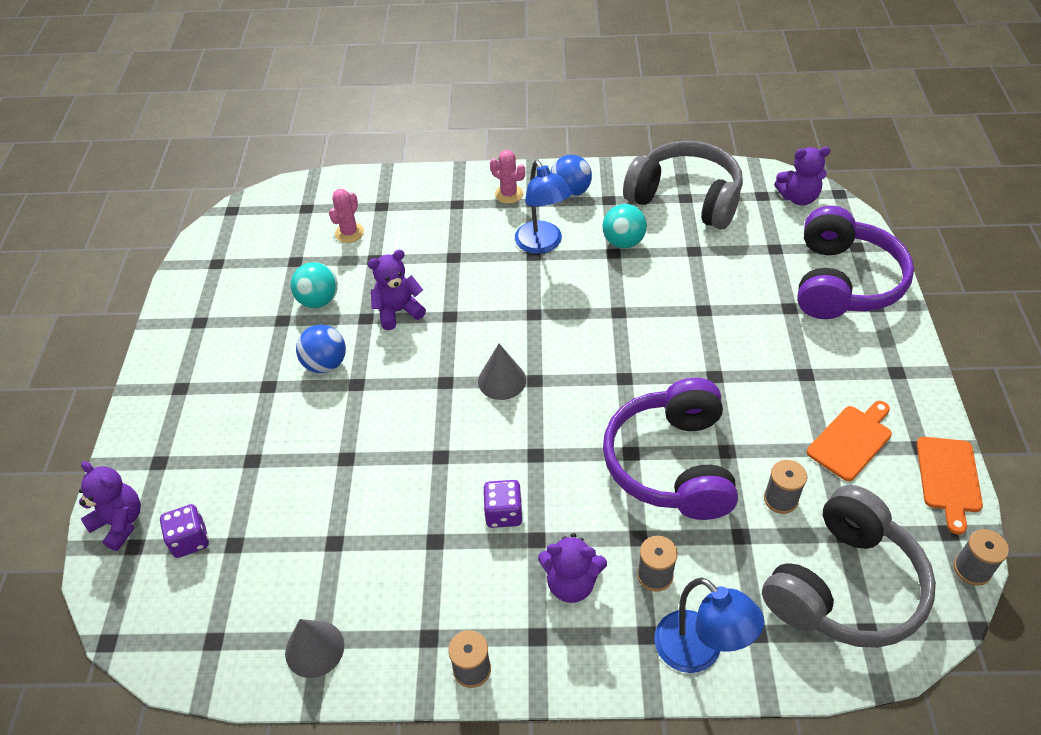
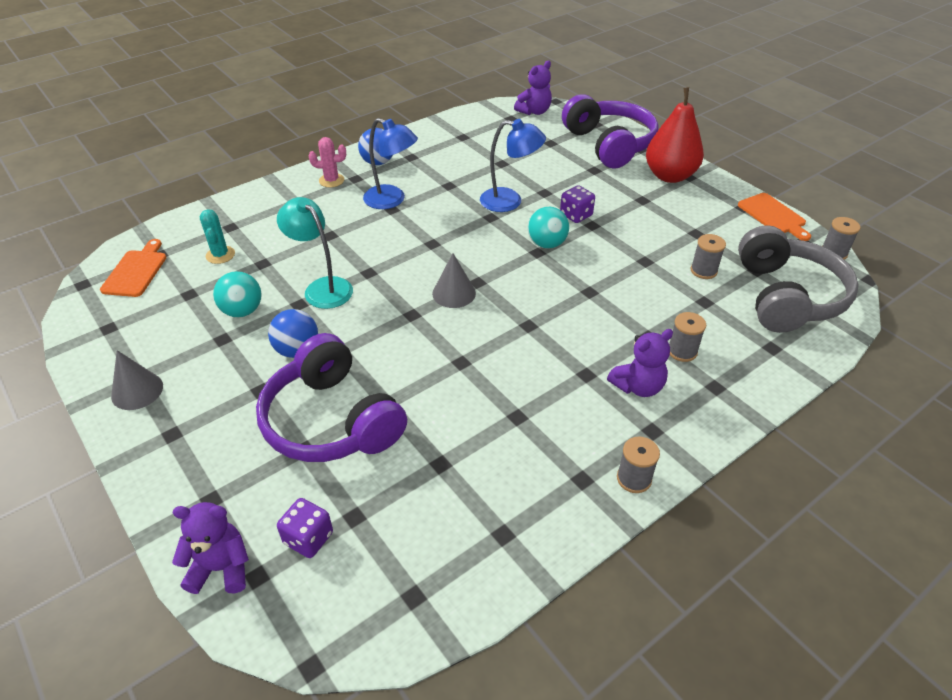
camera: 40 degrees left, 5 degrees down
(314, 649) = (505, 544): grey cone -> grey cone (137, 391)
(349, 233) = (220, 255): pink cactus -> turquoise cactus
(398, 311) = (322, 287): purple teddy bear -> turquoise lamp
(503, 513) = (546, 371): purple dice -> purple dice (576, 215)
(623, 242) = (449, 176): turquoise ball -> turquoise ball (546, 244)
(672, 464) = (621, 284): purple headphones -> purple headphones (332, 420)
(685, 198) = (463, 137): grey headphones -> none
(699, 652) = (754, 378): blue lamp -> blue lamp (510, 201)
(851, 440) = (705, 221): orange cutting board -> orange cutting board (136, 271)
(873, 359) = (670, 176): none -> red pear

